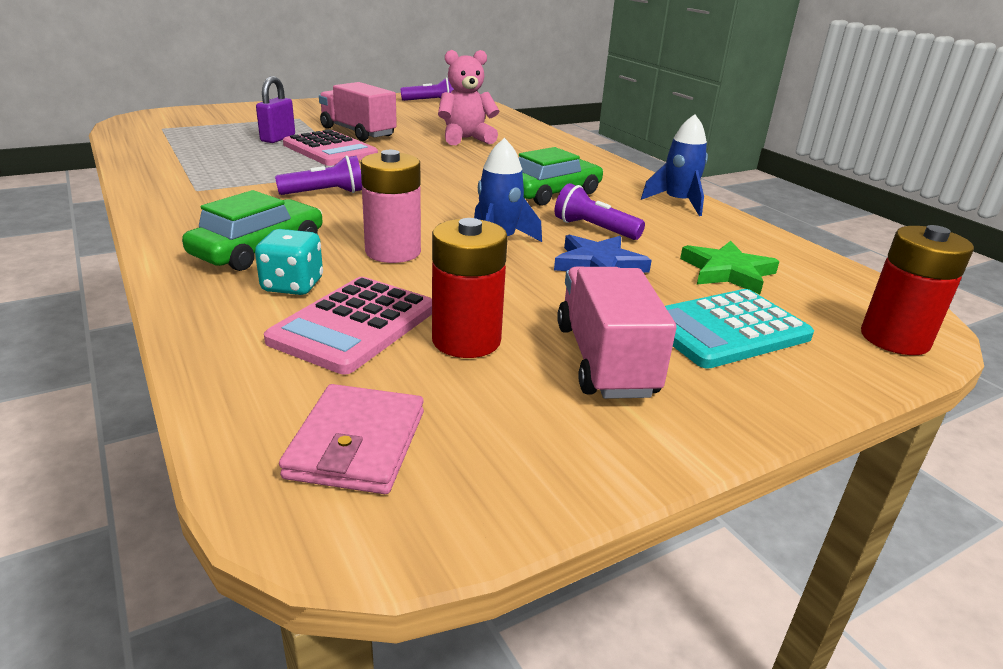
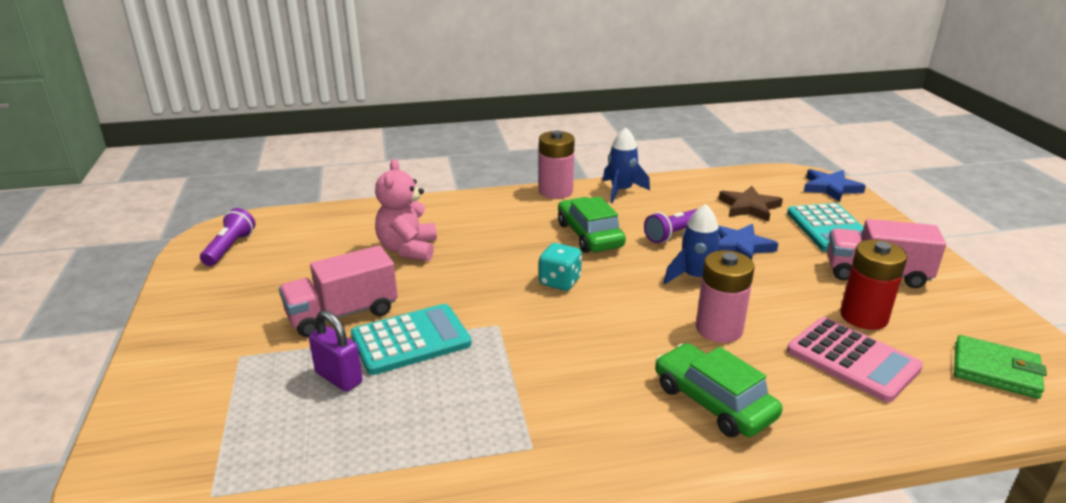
camera: 70 degrees left, 0 degrees up
(292, 285) = (790, 385): turquoise dice -> turquoise dice (559, 282)
(325, 193) = (565, 354): purple flashlight -> none
(330, 150) = (411, 340): pink calculator -> turquoise calculator
(357, 444) = (995, 371): pink wallet -> green wallet
(637, 176) = (555, 191): none -> pink battery
(727, 272) = (749, 207): green star -> brown star
(894, 339) = (831, 188): red battery -> blue star

